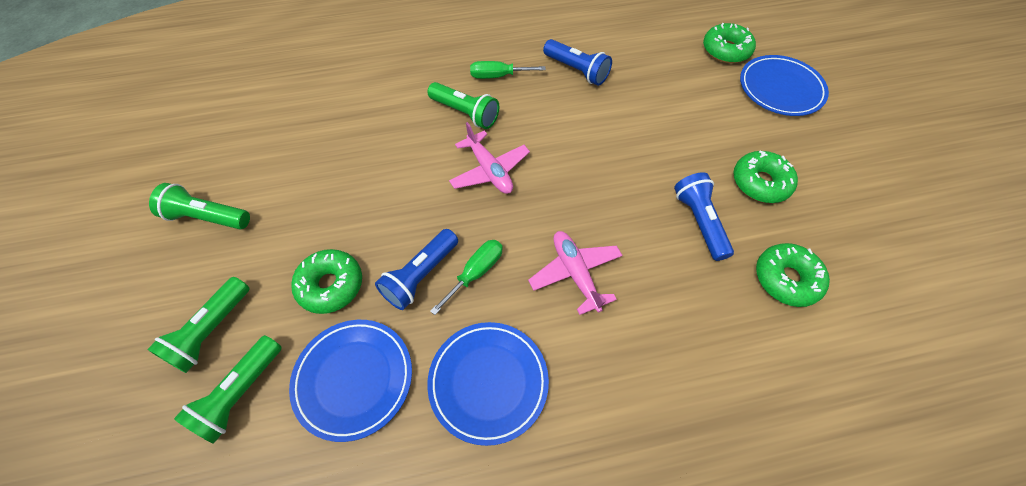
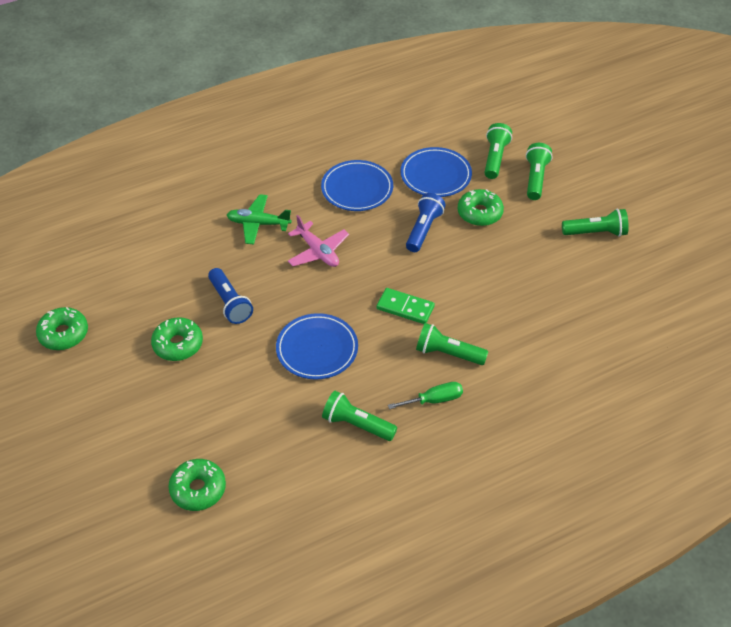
camera: 165 degrees right, 10 degrees down
(476, 273) = (387, 238): green screwdriver -> none
(489, 170) = (405, 308): pink plane -> green domino
(576, 70) = (357, 424): blue flashlight -> green flashlight
(656, 346) = (258, 224): none -> green plane
(780, 89) = (144, 448): blue plate -> blue plate (317, 349)
(786, 279) = (168, 277): green donut -> green donut (63, 334)

